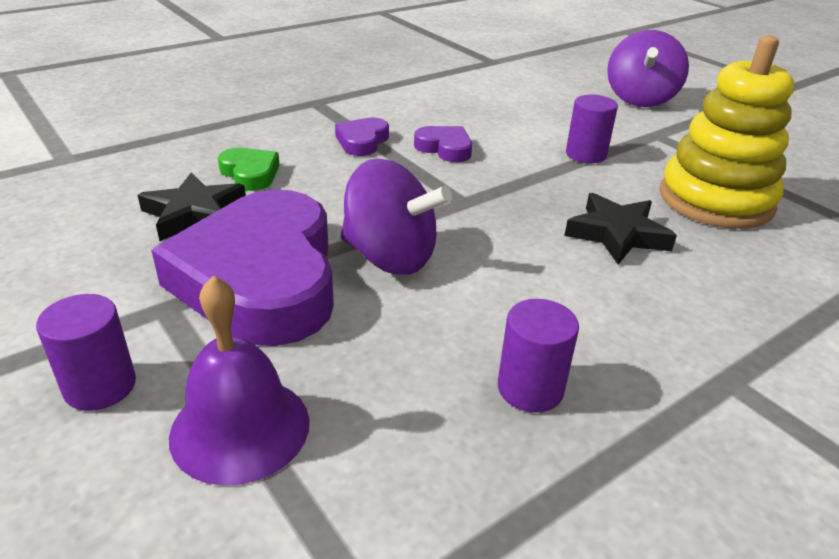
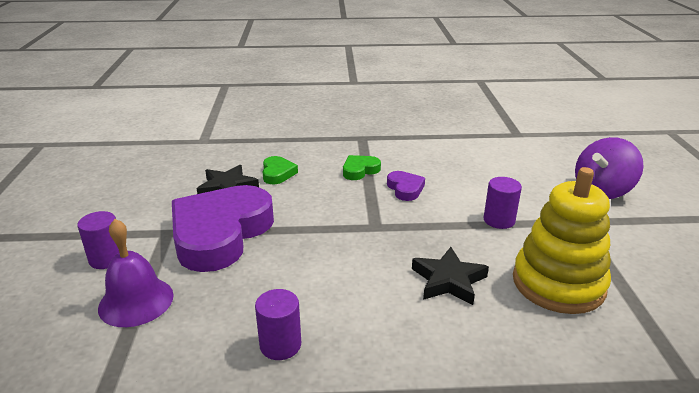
camera: 35 degrees right, 5 degrees down
(362, 141) = (360, 170): purple heart -> green heart
(390, 257) = (294, 245): purple spinning top -> none

